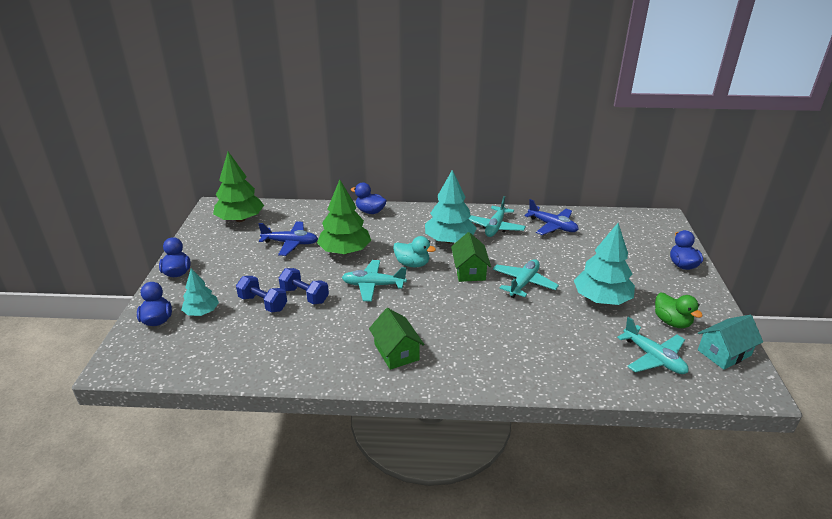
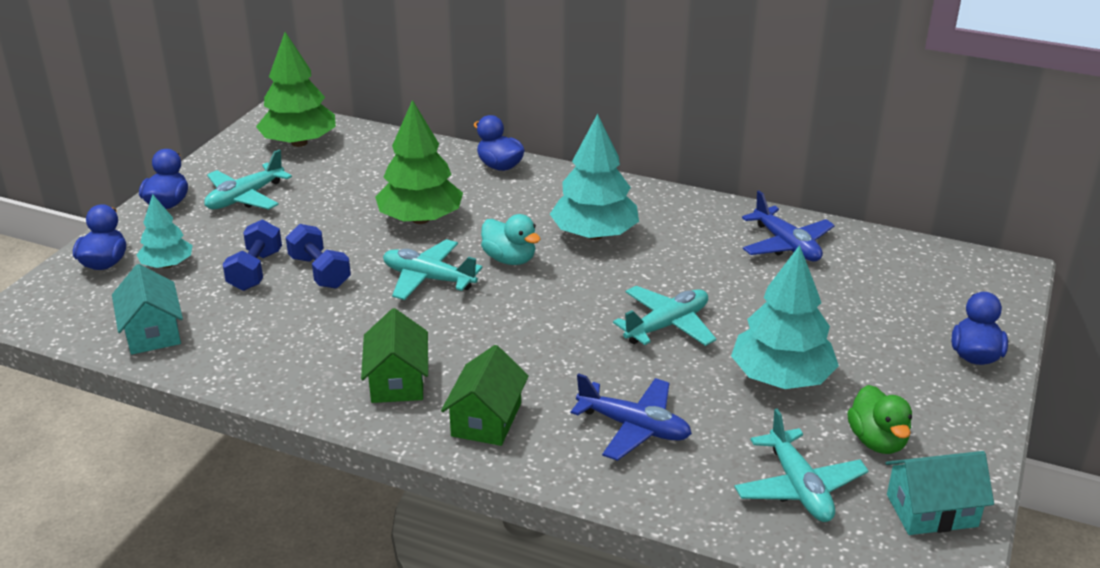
camera: 20 degrees right, 0 degrees up
(219, 358) = (152, 332): none -> turquoise house
(263, 303) = (255, 271): blue dumbbell -> blue dumbbell turned 45 degrees clockwise
(290, 243) = (348, 192): blue plane -> blue plane (634, 427)
(469, 271) = (593, 288): green house -> green house (486, 419)
(495, 227) = (685, 228): turquoise plane -> turquoise plane (245, 197)

